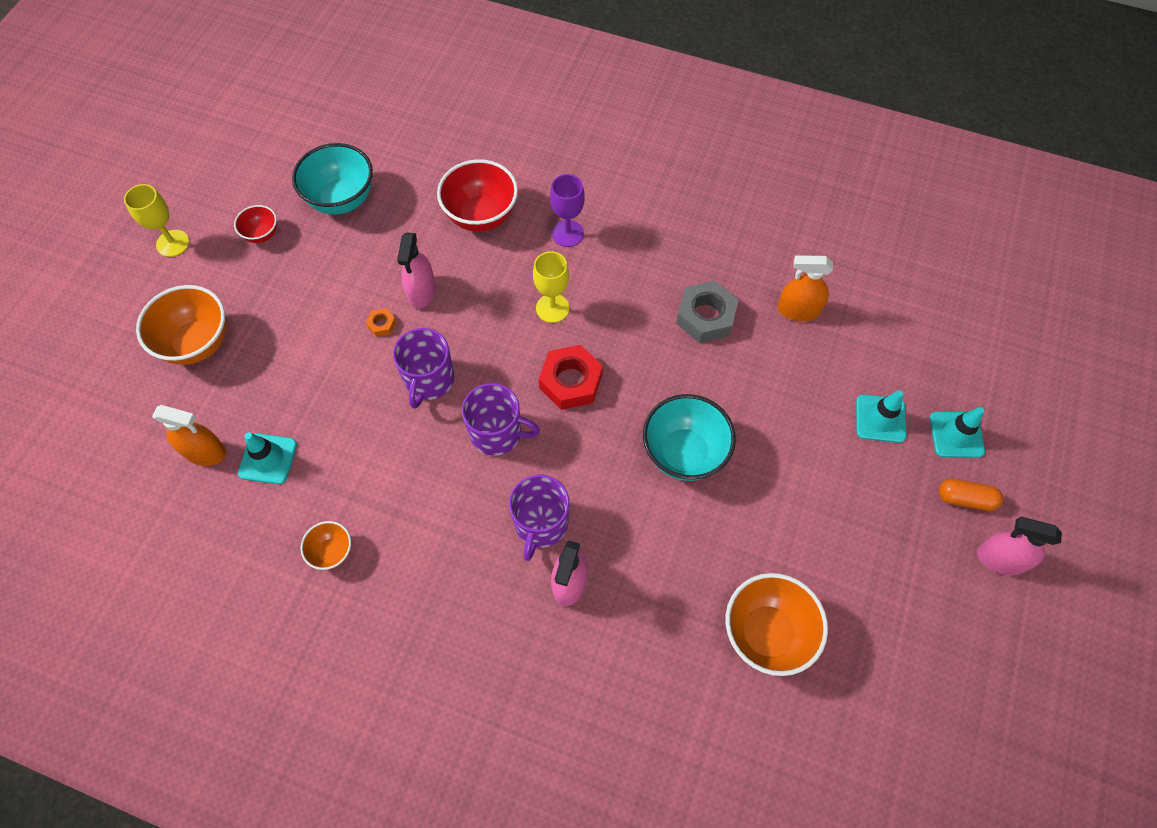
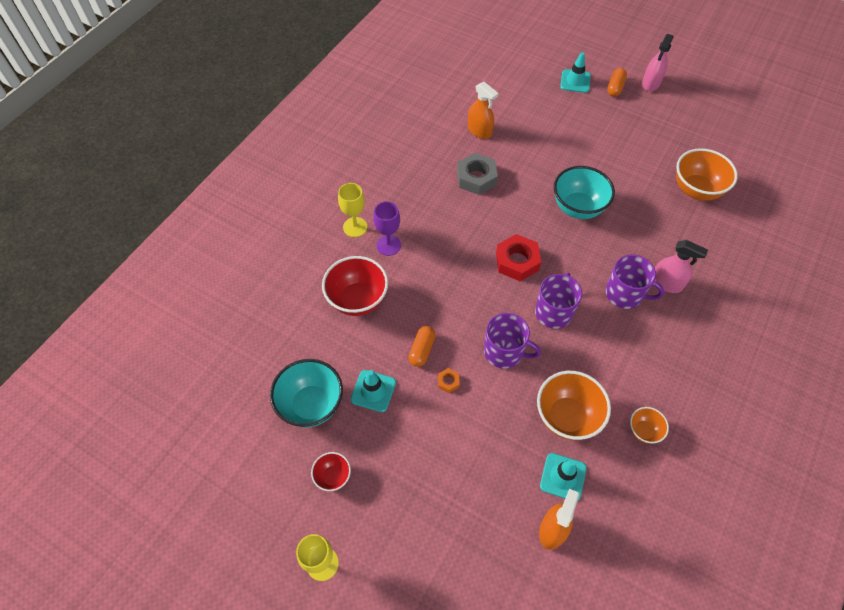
camera: 80 degrees left, 5 degrees down
(197, 343) = (442, 537): orange bowl -> orange bowl (566, 417)
(421, 291) = (422, 350): pink spray bottle -> orange capsule
(552, 308) = (453, 264): yellow goblet -> yellow goblet (355, 227)
(798, 310) = (479, 131): orange spray bottle -> orange spray bottle turned 60 degrees counterclockwise
(880, 419) = (562, 110): turquoise traffic cone -> turquoise traffic cone (373, 391)

